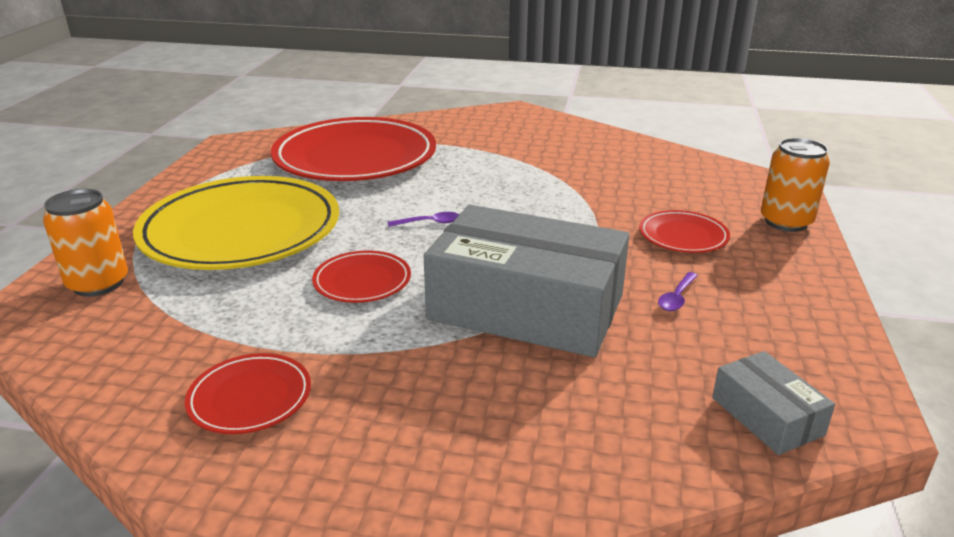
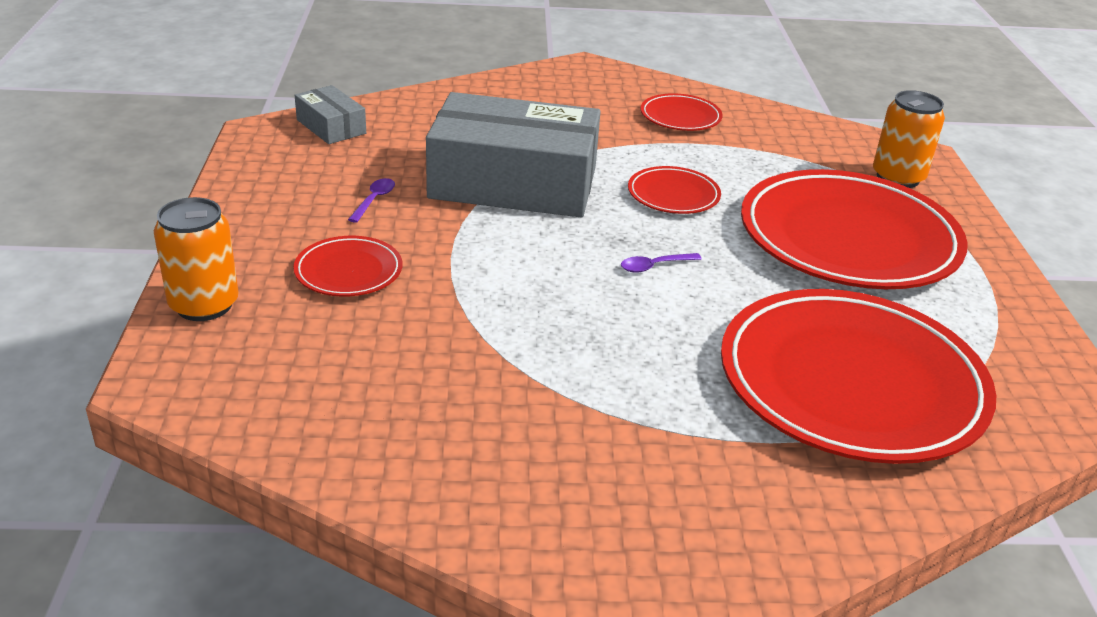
camera: 165 degrees right, 5 degrees up
(241, 231) = (848, 239): yellow plate -> red plate

